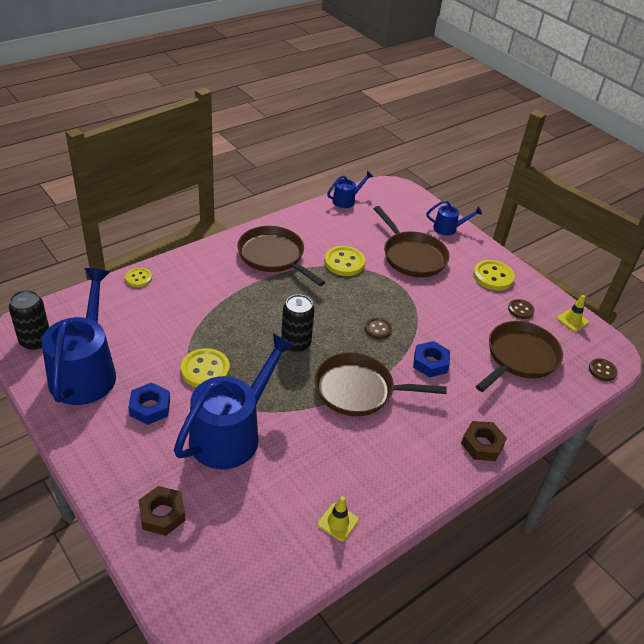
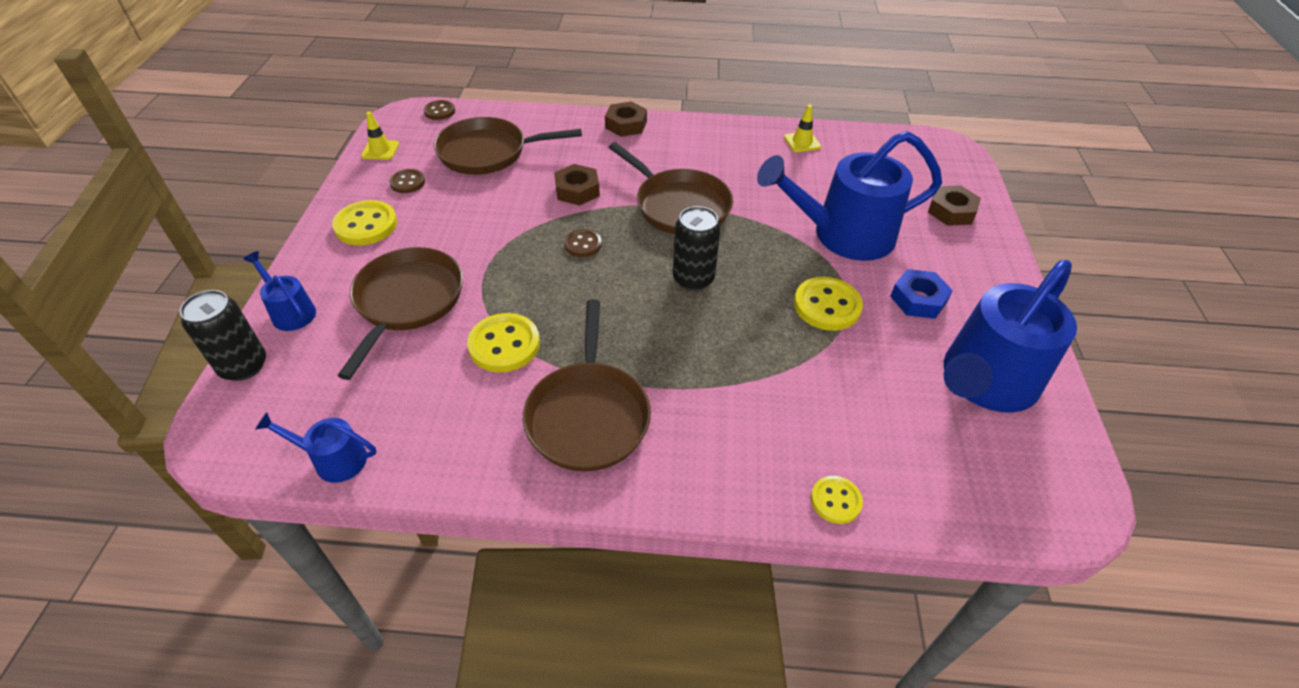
camera: 135 degrees left, 5 degrees up
(35, 341) = (1050, 470): black can -> black can (243, 366)
(430, 363) = (577, 190): blue nut -> brown nut

